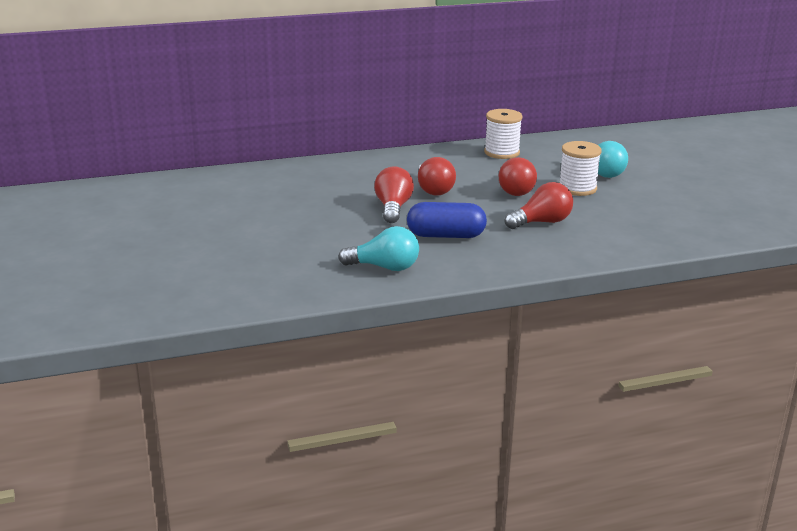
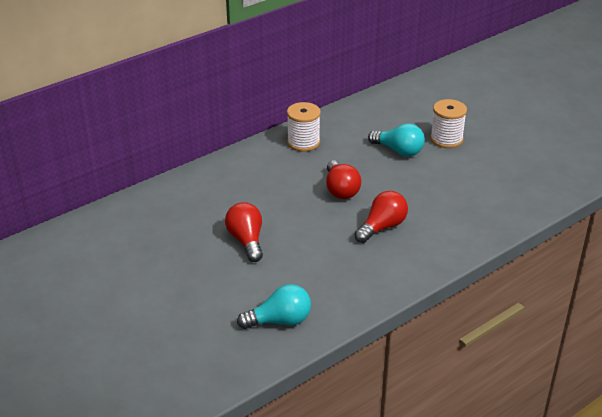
camera: 20 degrees left, 10 degrees up
(433, 189) = (269, 207): red light bulb -> none
(446, 235) = (311, 265): blue capsule -> none
(577, 188) = (390, 175): white spool -> white spool (446, 139)

